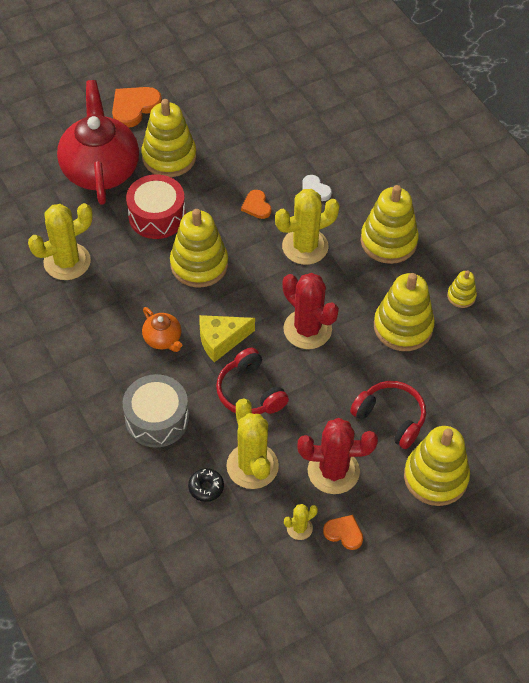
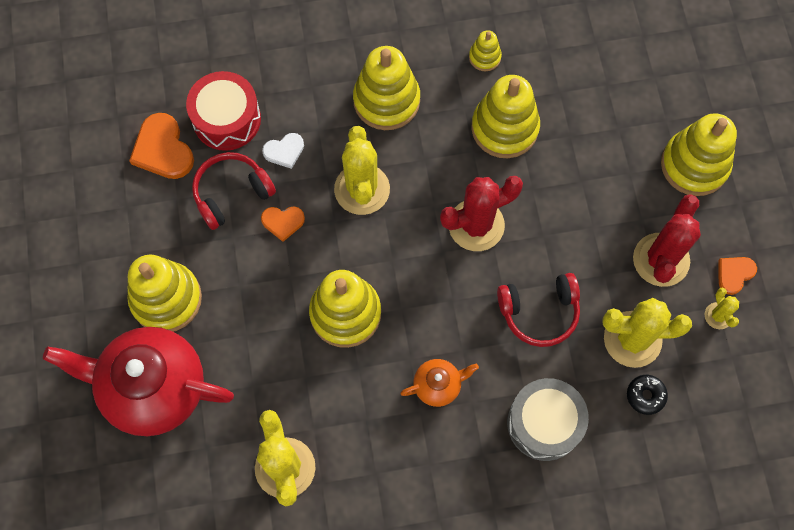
camera: 70 degrees left, 15 degrees up
(134, 107) = (65, 317): orange heart -> orange heart (163, 149)
(157, 216) = (254, 340): red drum -> red drum (227, 119)
(221, 340) = (461, 321): yellow cheese -> none
(390, 418) = (613, 181): red headphones -> red headphones (232, 193)

